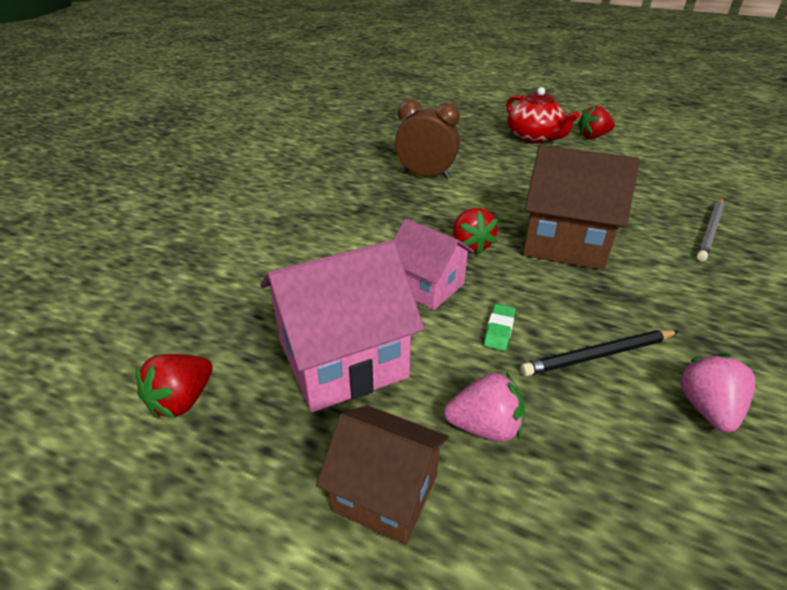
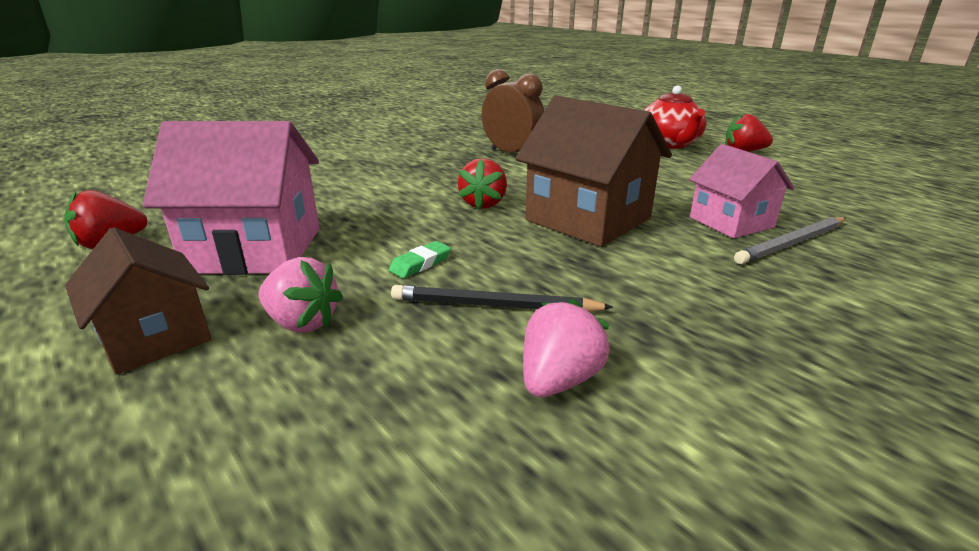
camera: 25 degrees right, 10 degrees down
(427, 286) = (399, 221): pink house -> pink house (731, 222)

